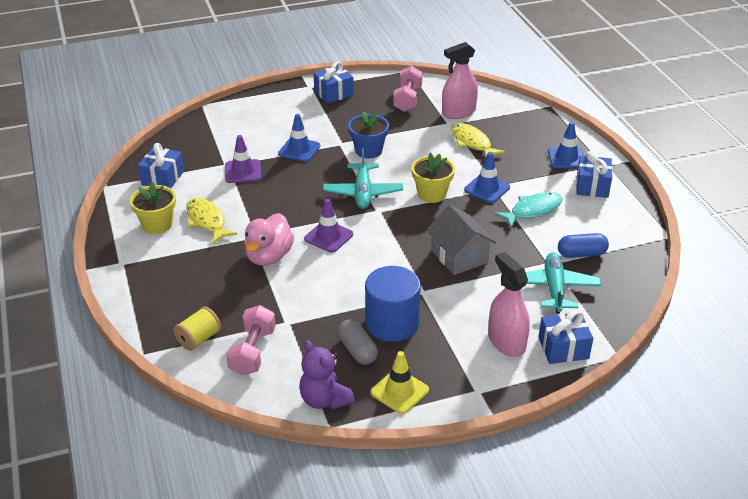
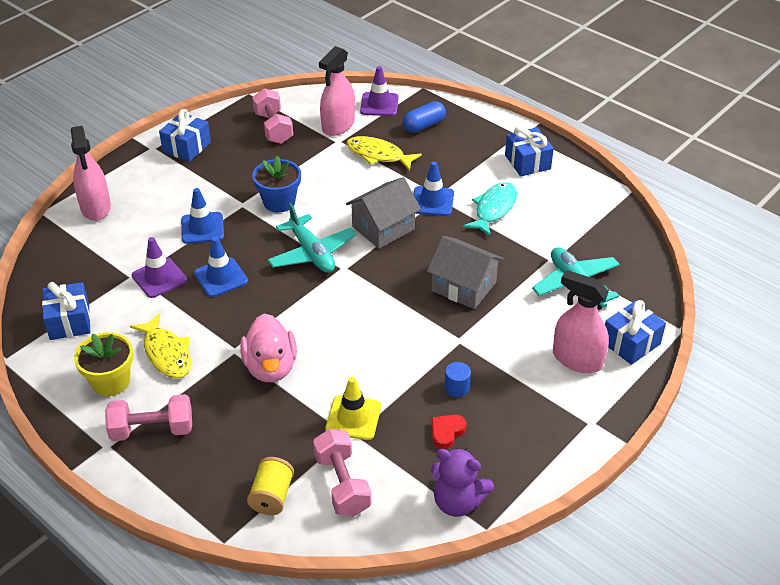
camera: 30 degrees left, 5 degrees up
(157, 265) = (152, 430): none -> pink dumbbell
(207, 221) = (166, 353): yellow fish -> yellow fish turned 150 degrees counterclockwise
(239, 113) = (96, 207): none -> pink spray bottle
(328, 236) = (316, 318): purple traffic cone -> purple traffic cone (379, 104)
(357, 350) = (446, 432): grey capsule -> red heart
(392, 323) = (456, 387): blue cylinder -> blue cylinder, size x0.41
(399, 391) = (521, 457): yellow traffic cone -> yellow traffic cone (353, 418)
(432, 194) = (383, 228): yellow flower pot -> grey house
(566, 158) = (481, 140): blue traffic cone -> blue traffic cone (221, 277)
(581, 254) = (572, 238): blue capsule -> blue capsule (424, 125)

